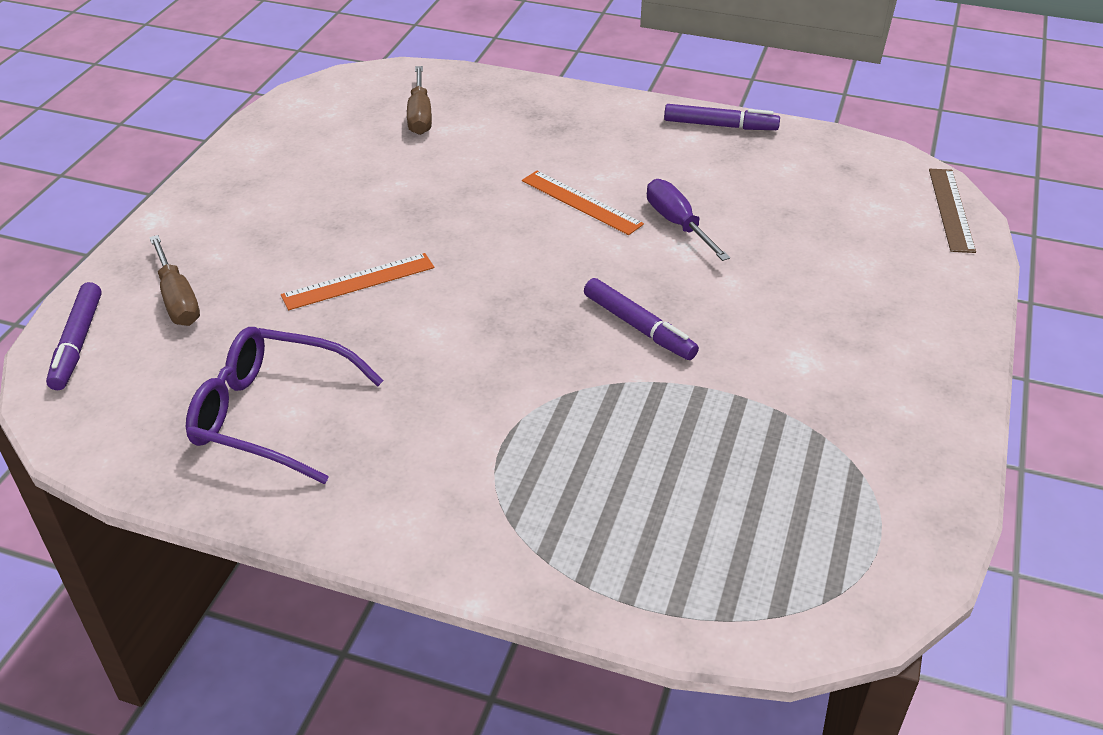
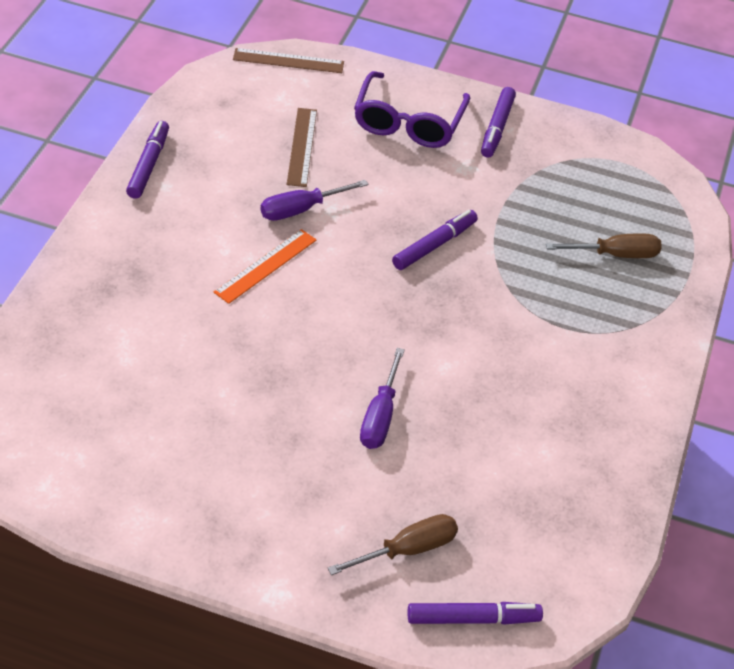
camera: 95 degrees left, 5 degrees up
(272, 415) = (550, 463): purple glasses -> purple glasses (408, 122)
(358, 281) = (380, 417): orange ruler -> purple screwdriver
(420, 116) = (97, 378): brown screwdriver -> brown screwdriver (616, 255)
(789, 222) = (302, 147): none -> brown ruler
(902, 394) = (497, 128): none -> purple marker

